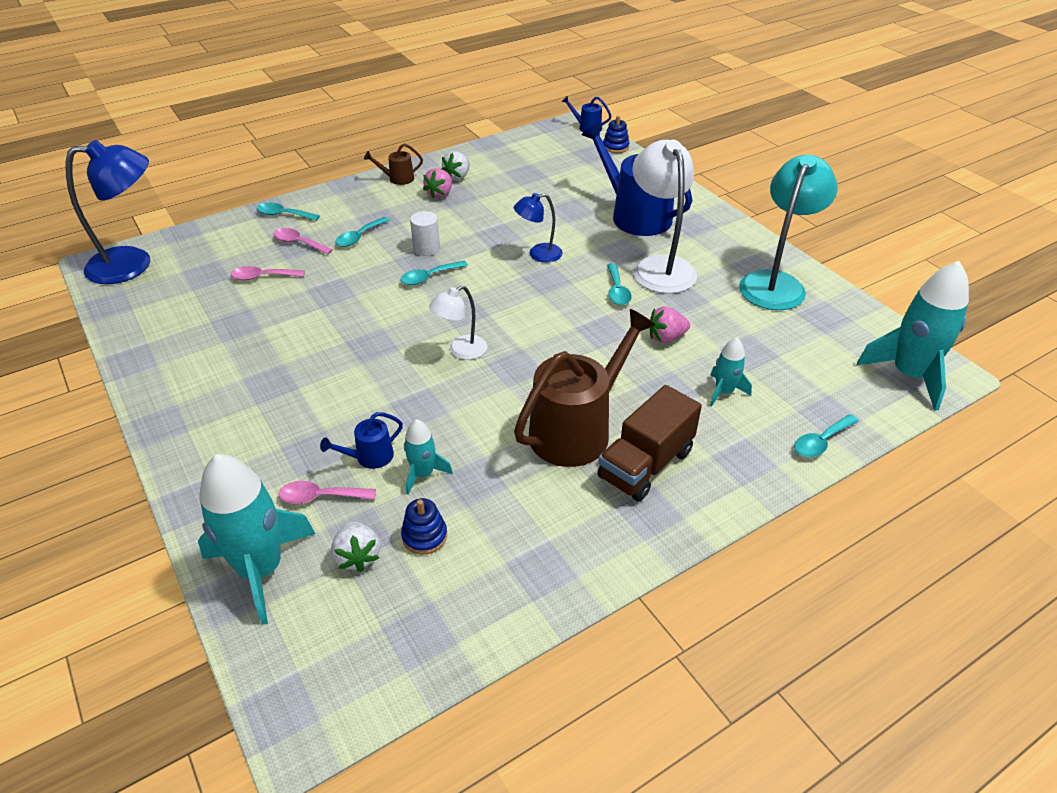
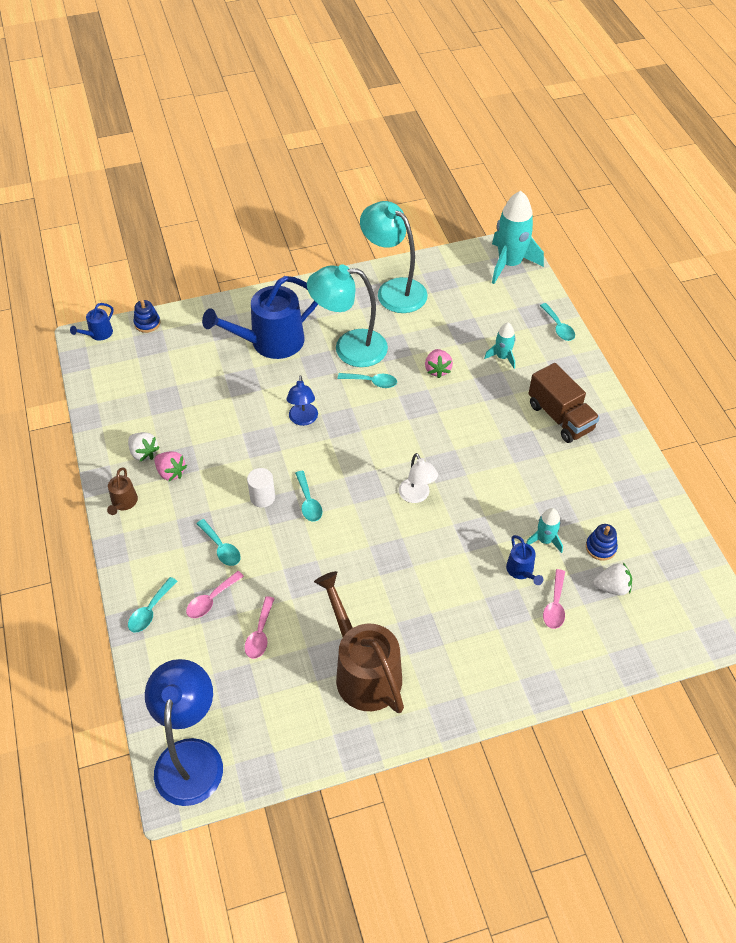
camera: 75 degrees left, 10 degrees up
(261, 569) = (614, 645): turquoise rocket -> none
(577, 430) = (521, 445): brown watering can -> brown watering can (364, 671)
(659, 266) = (349, 348): white lamp -> turquoise lamp

